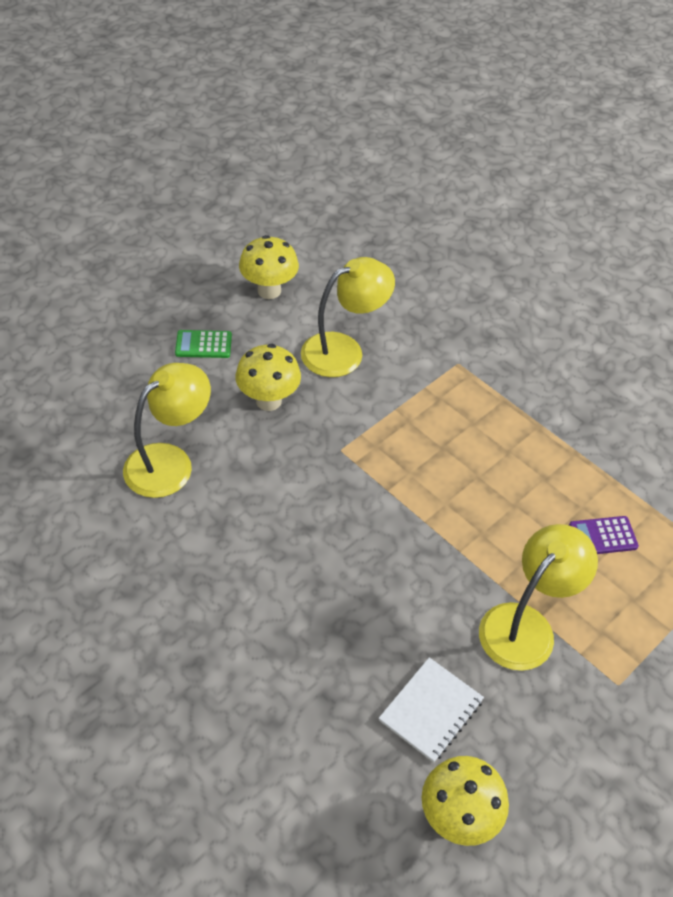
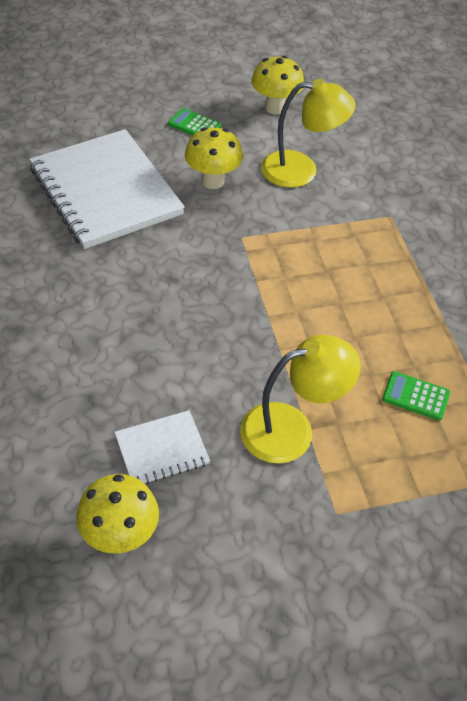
camera: 30 degrees right, 0 degrees up
(169, 462) = (106, 191): yellow lamp -> white notebook
(602, 536) = (416, 396): purple calculator -> green calculator

